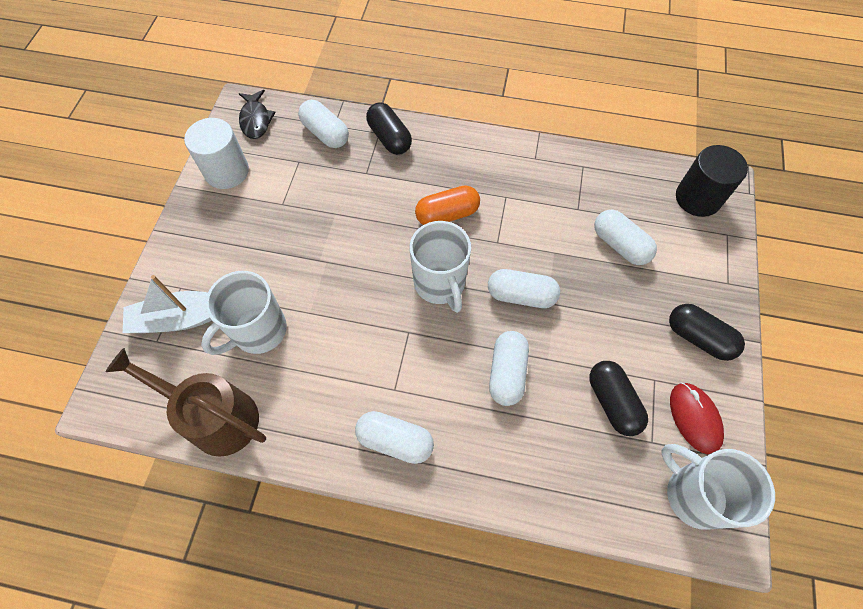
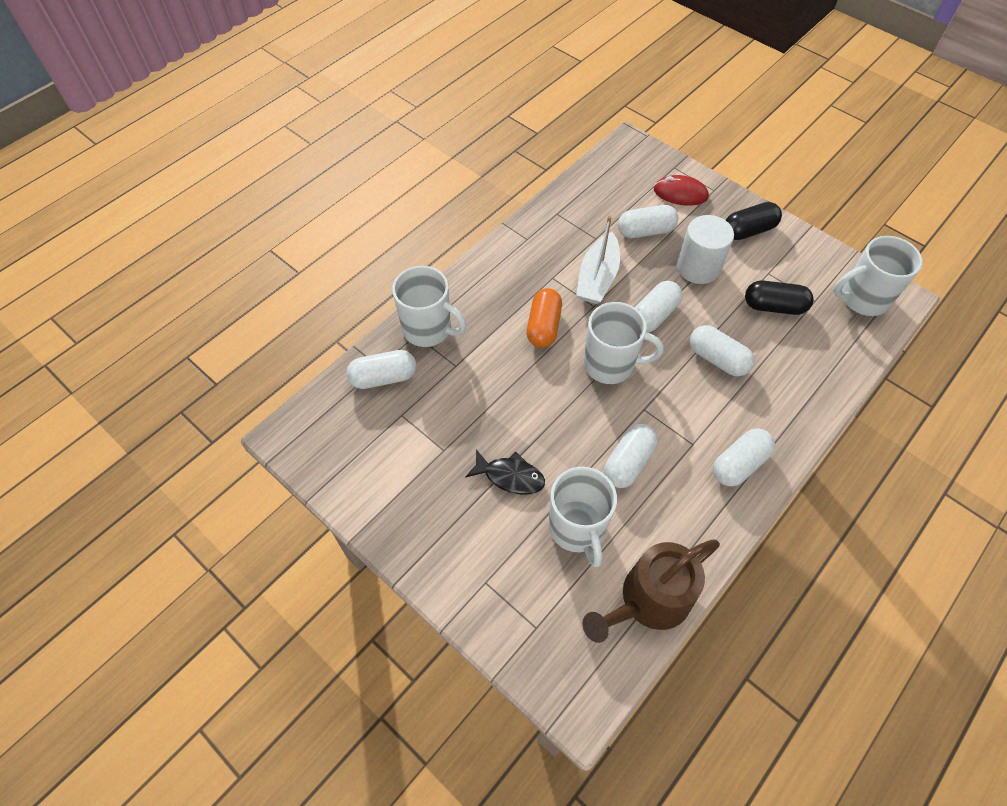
camera: 60 degrees left, 5 degrees down
(180, 319) = (523, 595): white boat -> white boat (597, 278)
(227, 171) = (367, 484): white cylinder -> white cylinder (698, 267)
(255, 120) = (318, 431): black fish -> black fish (510, 476)
(344, 343) = (628, 462): none -> white capsule
(389, 138) = (428, 329): black capsule -> white mug
(694, 418) = (808, 267): red mouse -> red mouse (680, 193)
(697, 198) = (633, 165): black cylinder -> none

